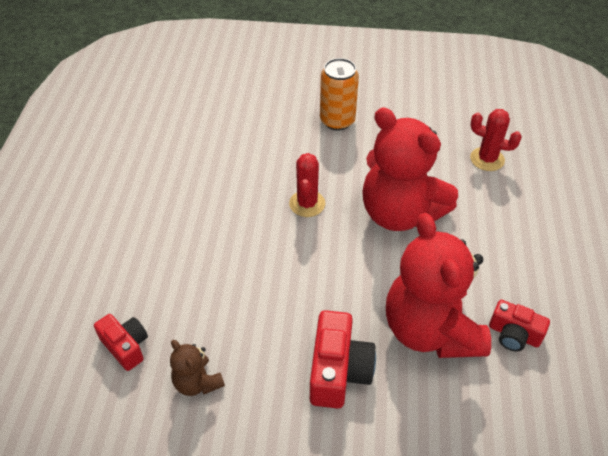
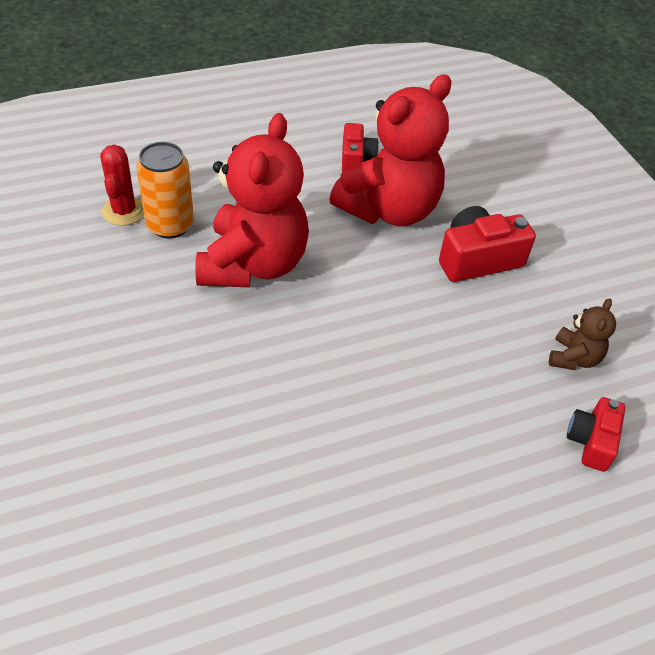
camera: 120 degrees left, 0 degrees up
(307, 204) = (285, 353): red cactus -> none
(337, 121) = (106, 373): orange can -> orange can (170, 225)

